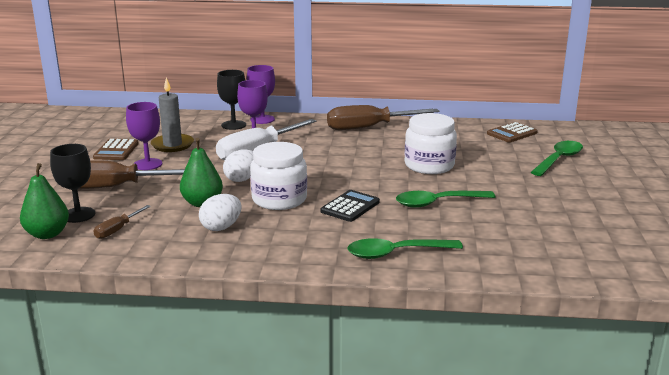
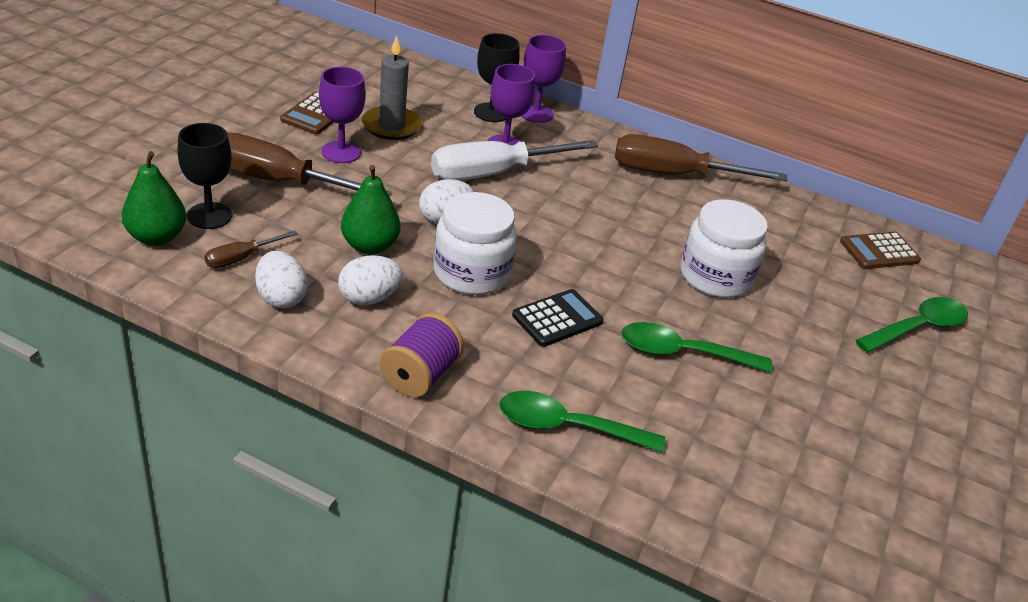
camera: 15 degrees right, 15 degrees up
(161, 242) = (281, 298): none -> white egg
(284, 254) = (420, 375): none -> purple spool

